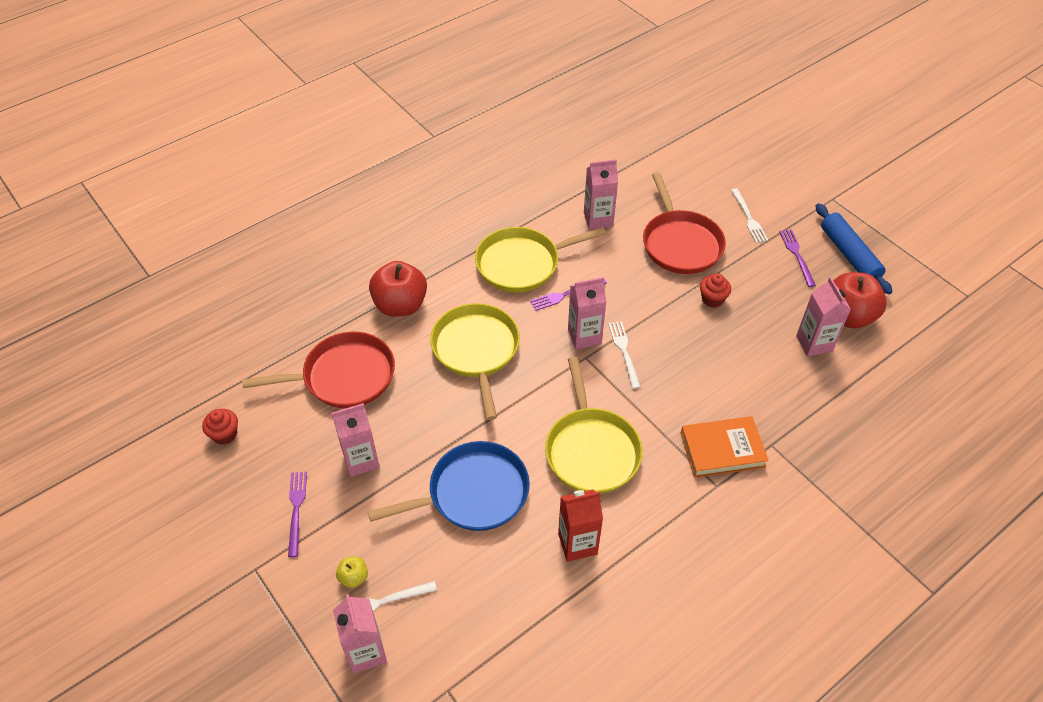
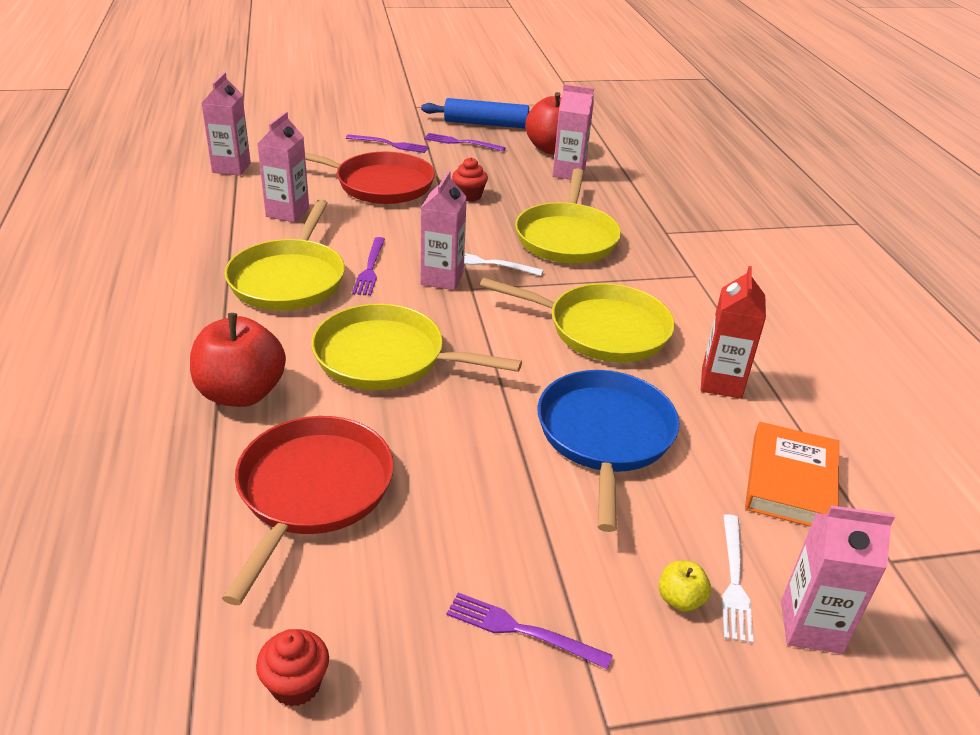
camera: 65 degrees left, 15 degrees down
(361, 460) = (480, 523): pink carton -> pink carton (231, 168)
(702, 383) = (567, 237): none -> yellow pan
(722, 450) = (655, 257): orange book -> orange book (790, 481)
(748, 218) = (390, 144): white fork -> purple fork

